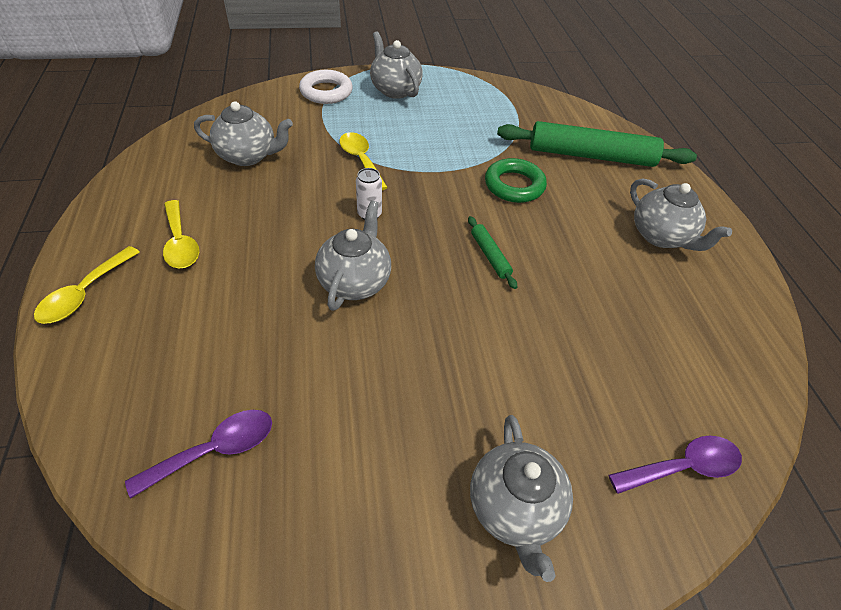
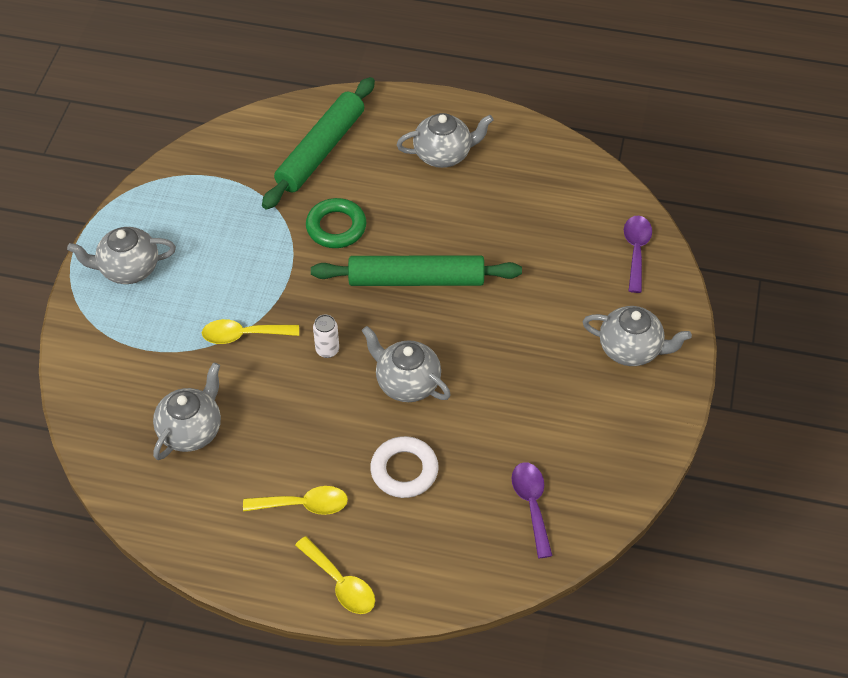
camera: 65 degrees left, 5 degrees up
(326, 92) = (100, 334): white ring -> white ring (404, 470)
(490, 256) = (416, 280): green rolling pin -> green rolling pin, size x2.28

